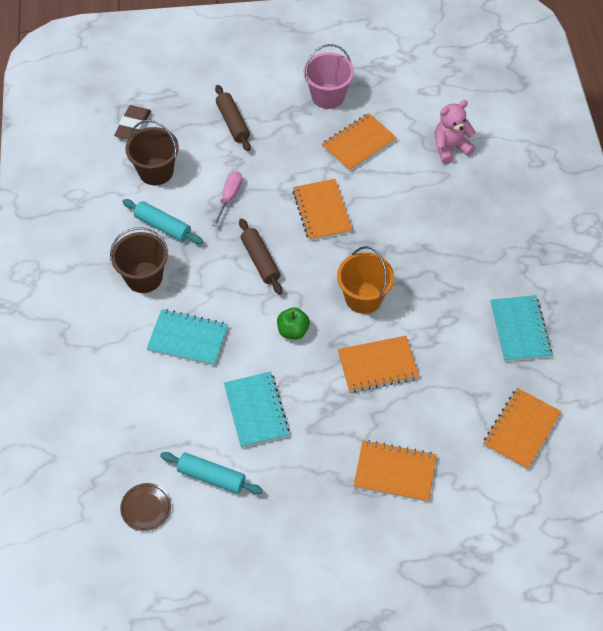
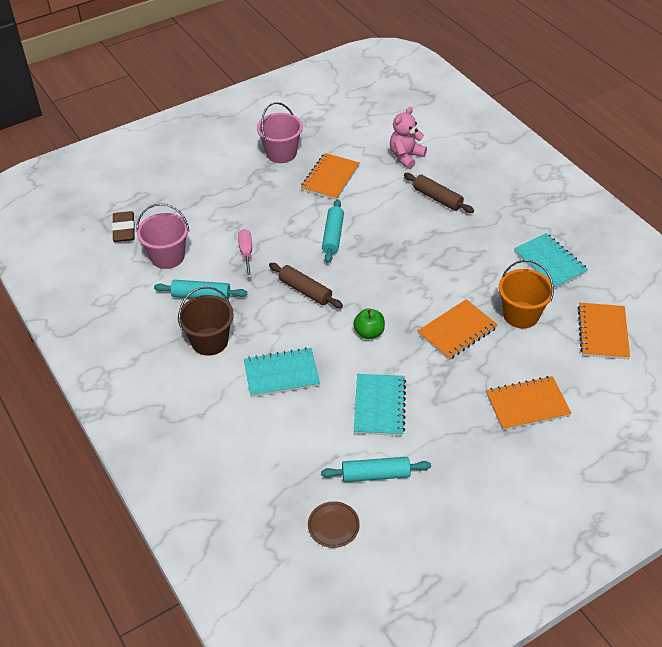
camera: 25 degrees left, 10 degrees down
(156, 171) = (167, 257): brown bucket -> pink bucket
(233, 123) = (212, 198): brown rolling pin -> brown rolling pin (437, 198)
(256, 411) = (379, 406): turquoise notebook -> turquoise notebook turned 45 degrees clockwise
(322, 211) = (333, 236): orange notebook -> turquoise rolling pin
(363, 298) = (411, 286): orange bucket -> orange bucket (521, 315)

